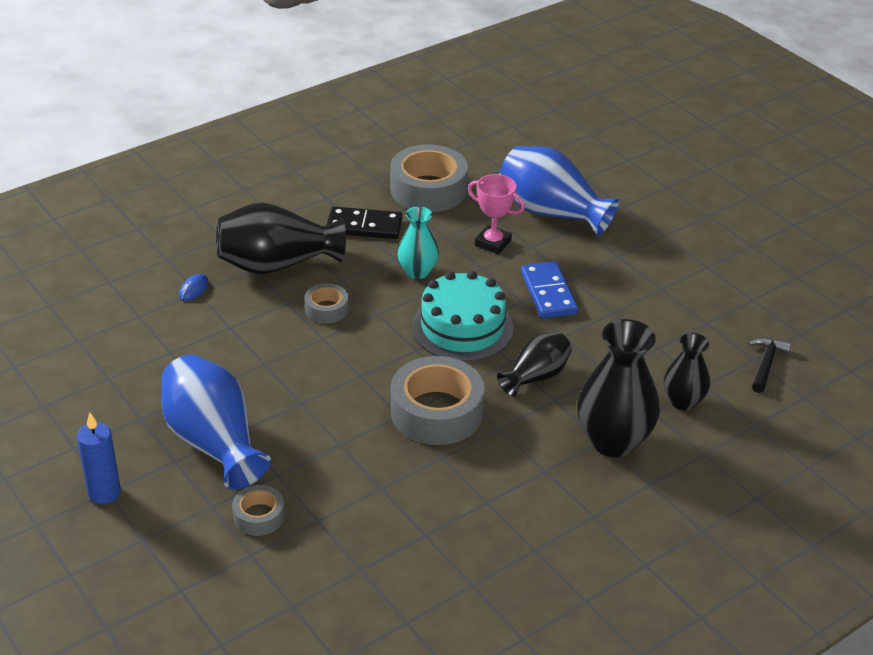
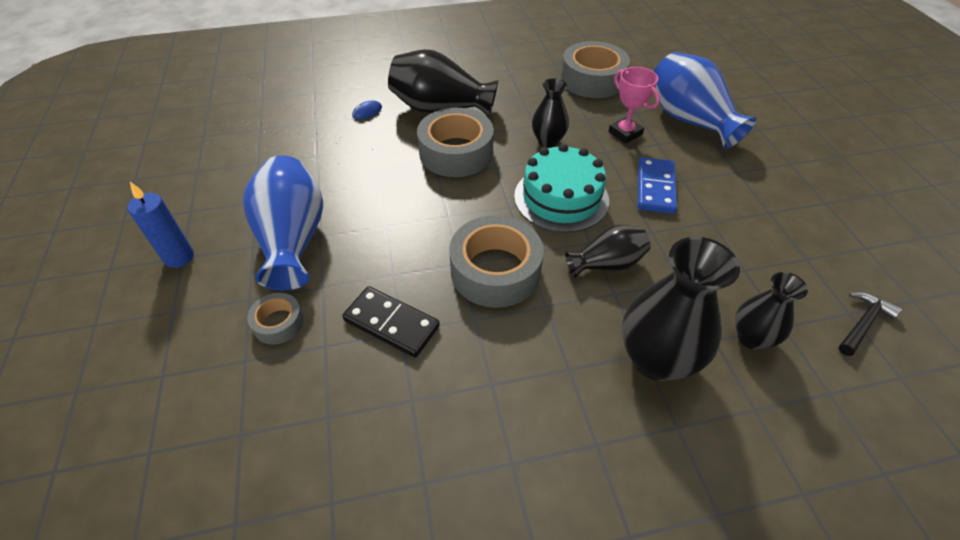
camera: 25 degrees right, 10 degrees up
(326, 309) = (456, 152): grey tape -> grey tape, size x1.97
(364, 226) = (525, 96): black domino -> black domino (391, 324)
(417, 271) = (548, 141): turquoise vase -> black vase

